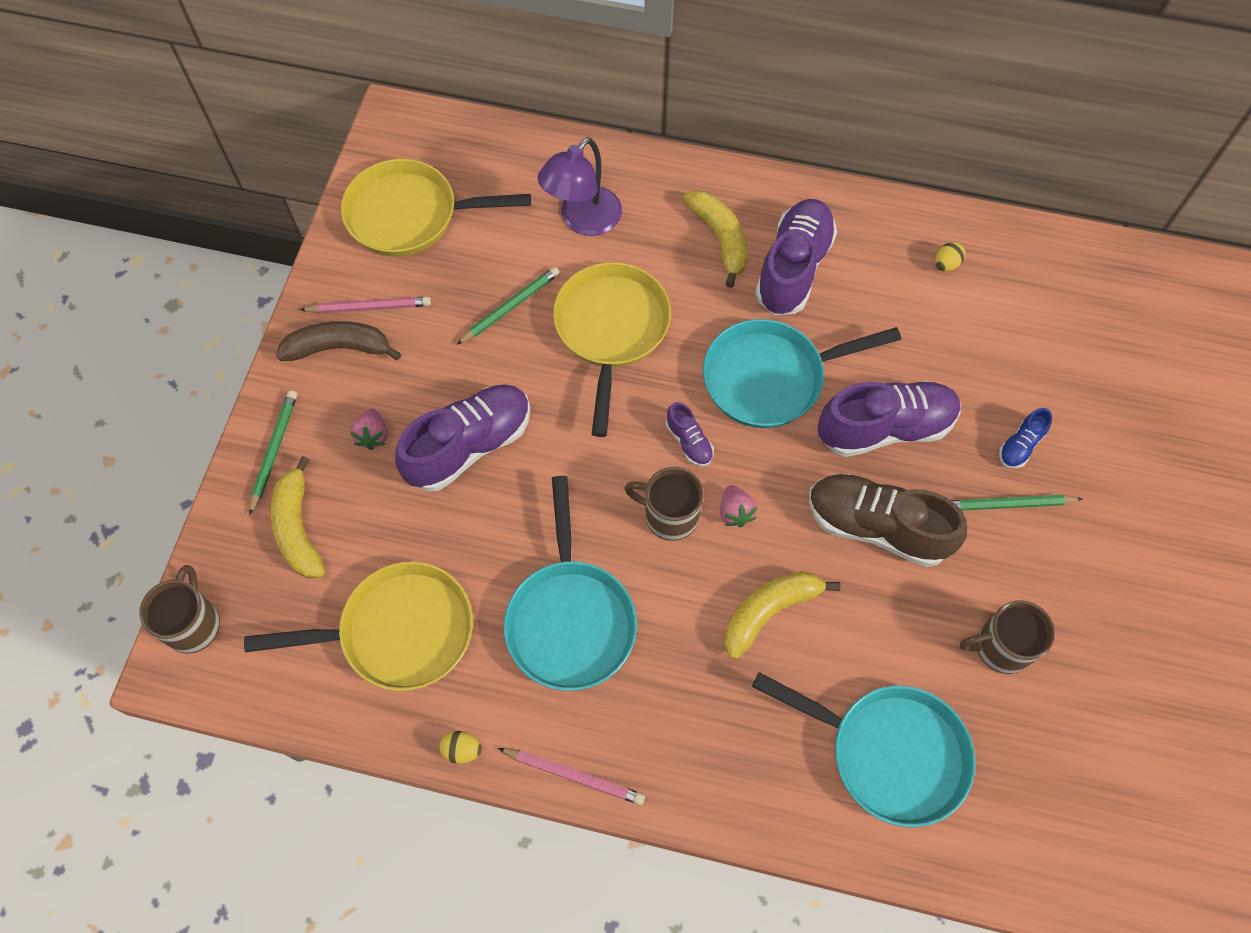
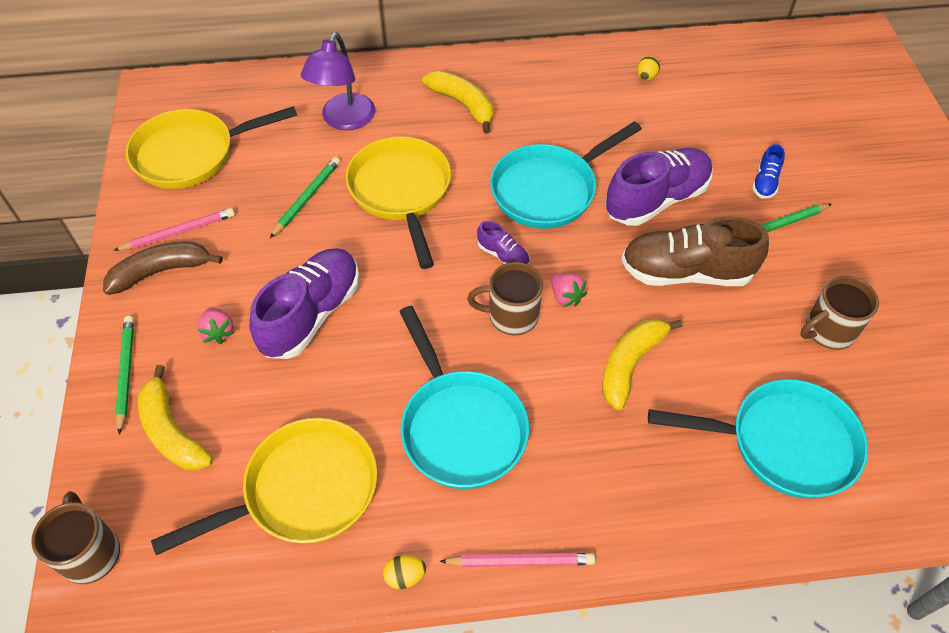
camera: 20 degrees left, 10 degrees down
(793, 268) = (530, 109): purple shoe -> none

